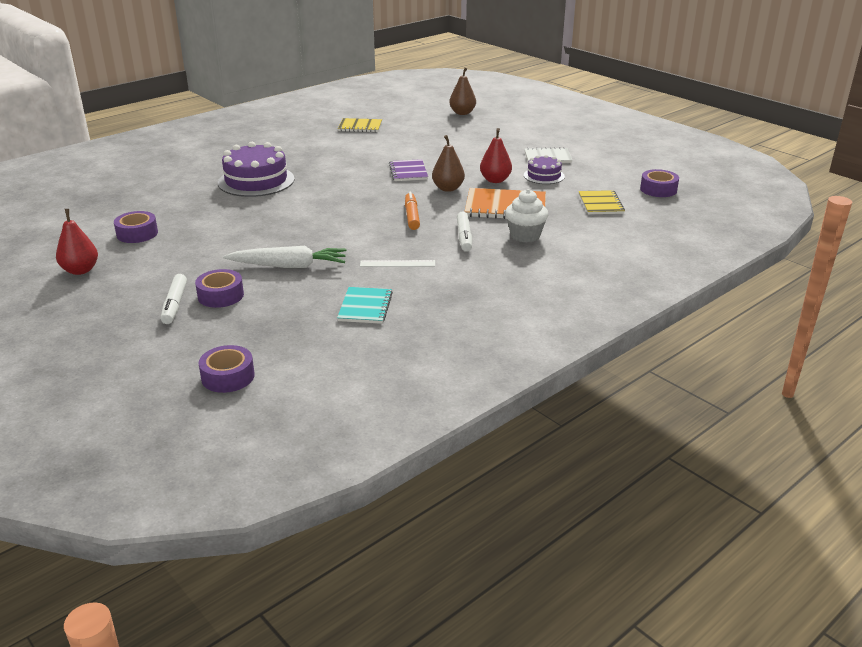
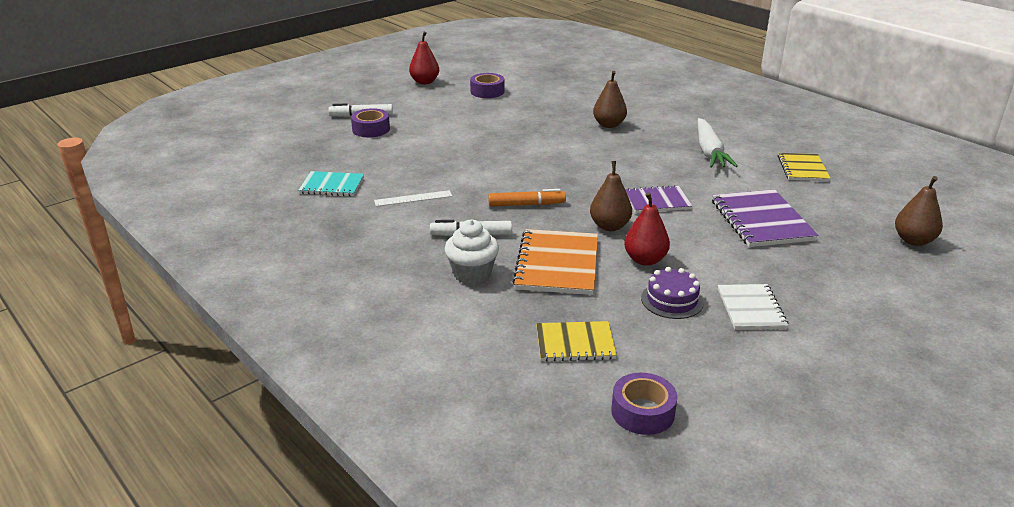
camera: 90 degrees right, 0 degrees up
(228, 377) = (249, 141): purple tape -> none
(256, 181) = (609, 125): purple cake -> brown pear
(289, 266) = (418, 151): white carrot -> white carrot (709, 152)
(397, 263) = (413, 198): white ruler -> white ruler turned 75 degrees clockwise
(438, 145) = (761, 220): none -> purple notebook

